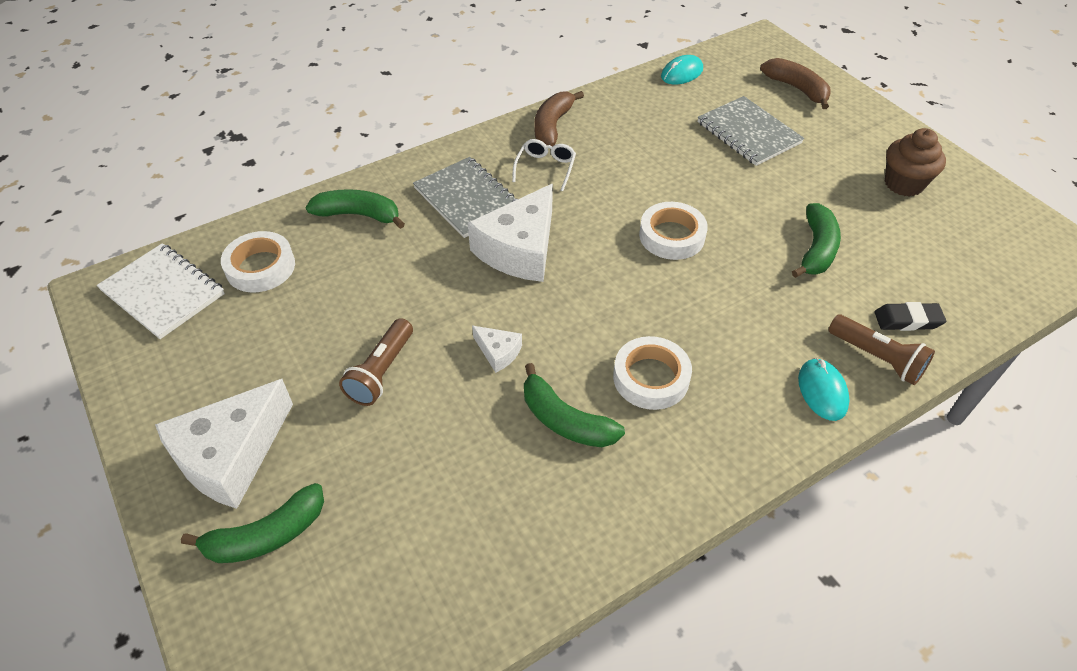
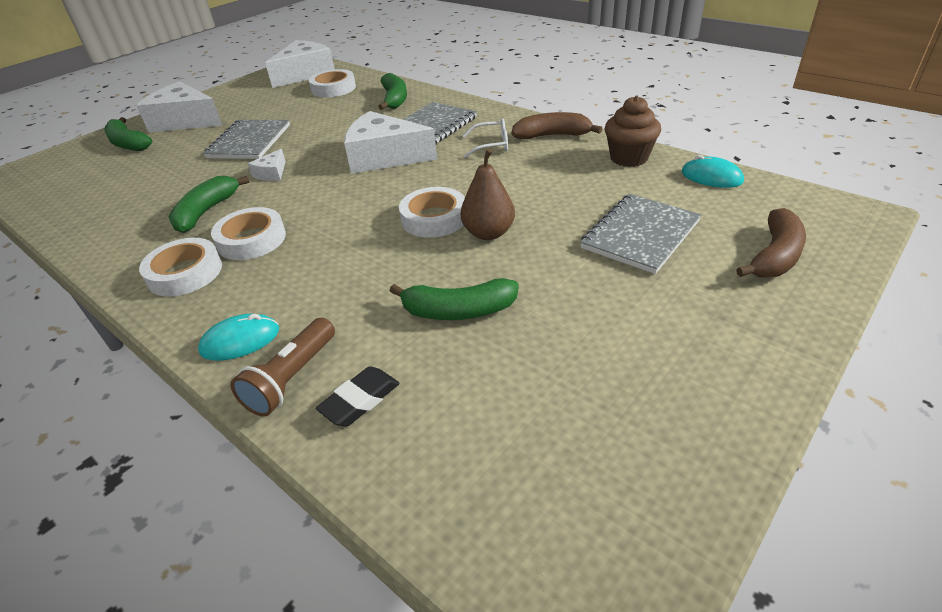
camera: 75 degrees right, 10 degrees down
(163, 292) = (305, 74): white notebook -> white cheese
(381, 372) = (249, 141): brown flashlight -> grey notebook
(696, 438) = (185, 273): none -> white tape
(712, 208) = (488, 233): none -> brown pear
(903, 184) = (641, 376): brown cupcake -> brown cupcake (629, 158)
(907, 320) = (360, 400): black eraser -> black eraser turned 60 degrees clockwise

